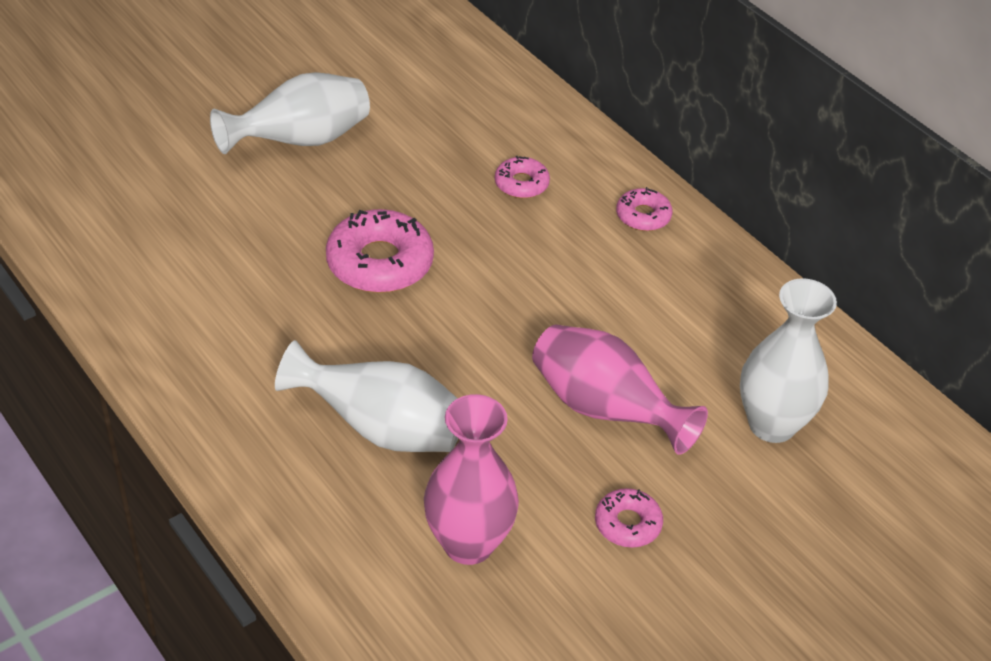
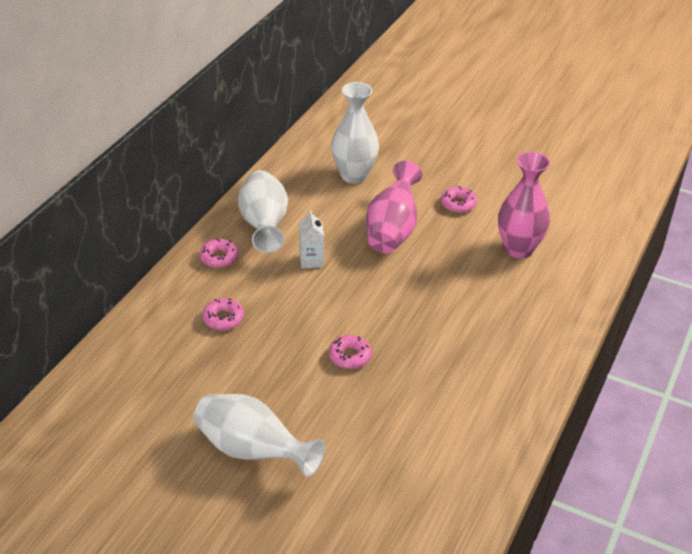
camera: 115 degrees left, 5 degrees down
(380, 263) = (350, 356): pink donut -> pink donut, size x0.55
(381, 429) = (478, 304): white vase -> white vase (264, 226)
(585, 297) = (311, 260): none -> white carton

